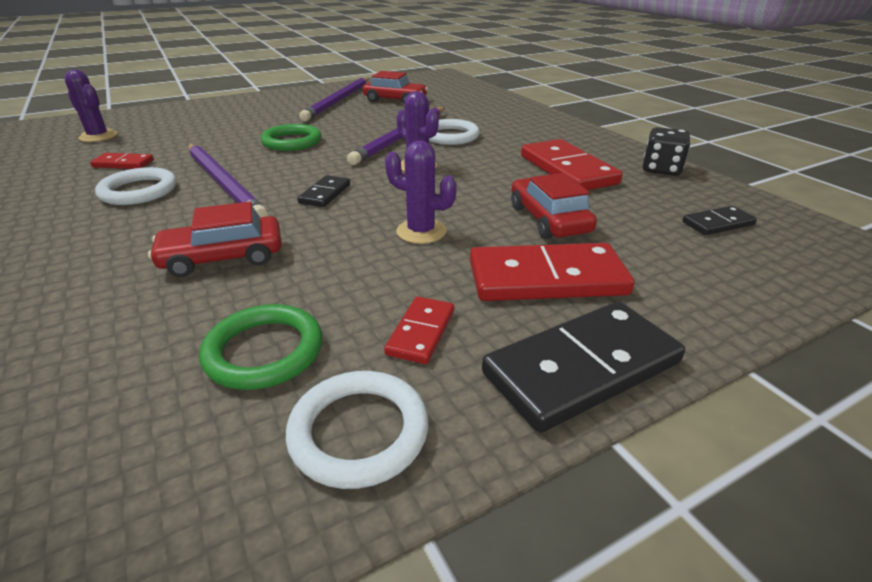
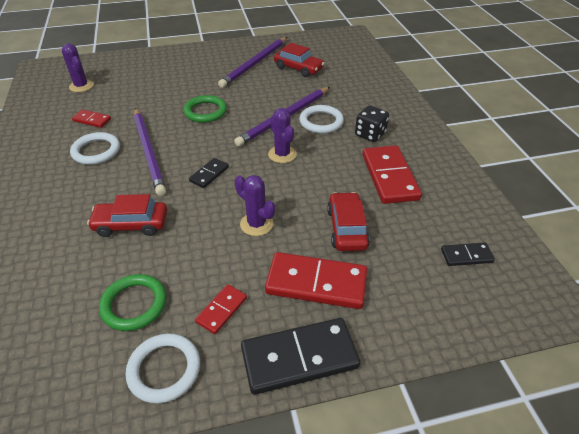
camera: 15 degrees right, 10 degrees up
(661, 169) = (462, 189): black dice -> black dice (370, 134)

